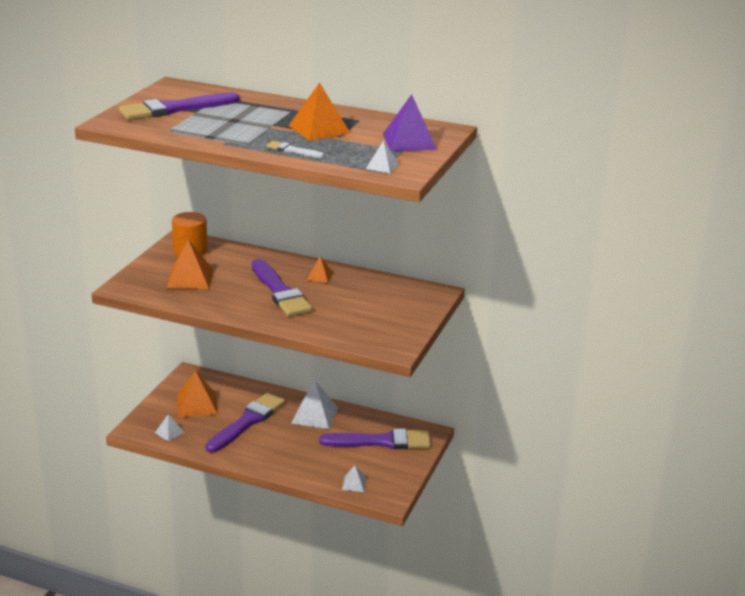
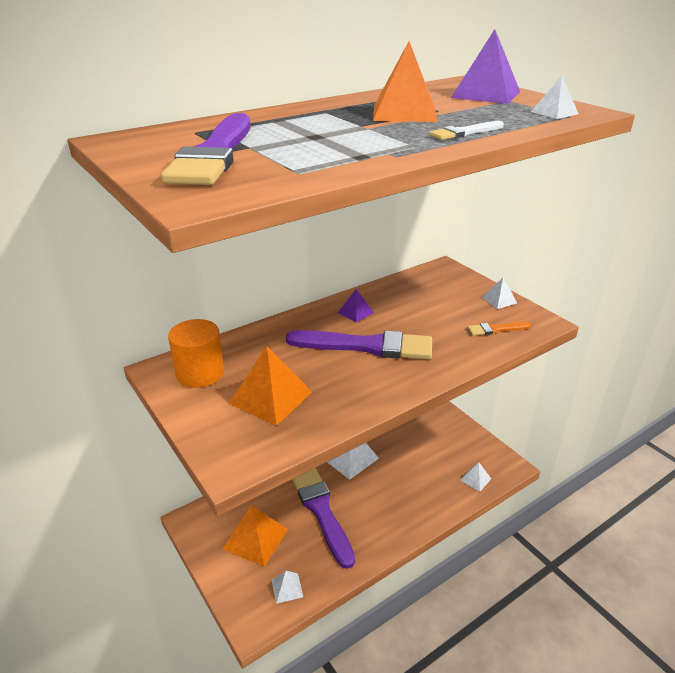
camera: 55 degrees left, 5 degrees up
(319, 276) = (355, 312): orange pyramid -> purple pyramid
(361, 333) = (496, 329): none -> orange brush
(381, 441) = (422, 434): purple brush -> none
(410, 325) = (499, 300): none -> white pyramid

